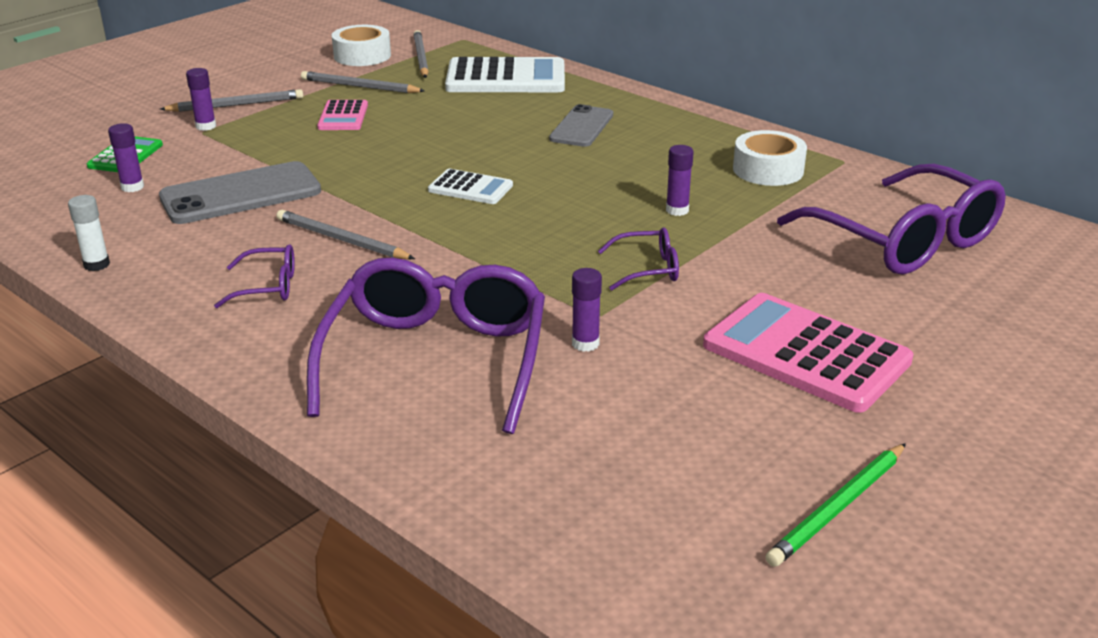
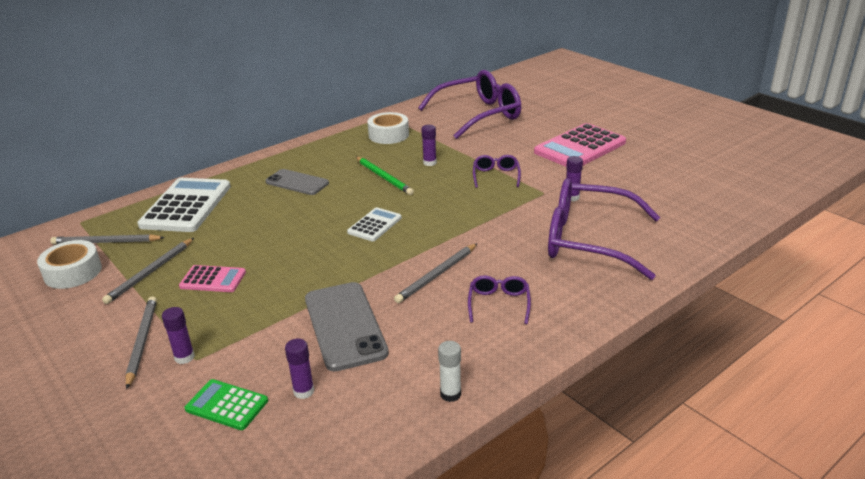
camera: 80 degrees left, 0 degrees up
(838, 508) = (691, 154): green pencil -> green pencil (384, 177)

